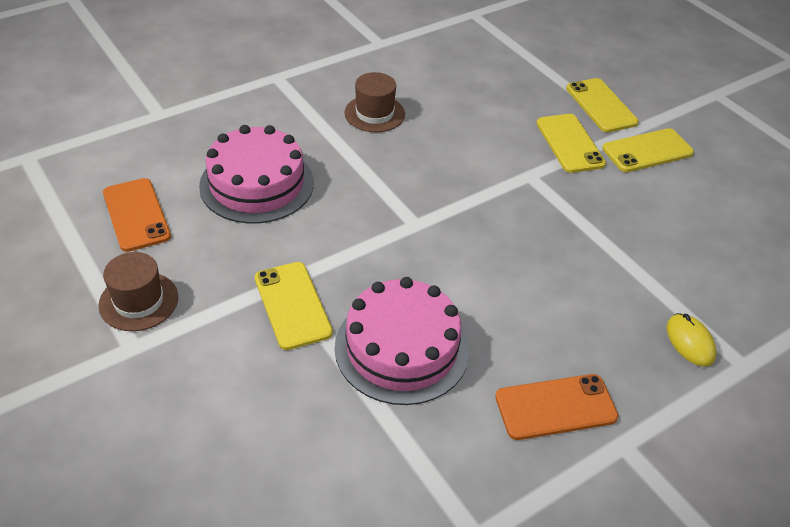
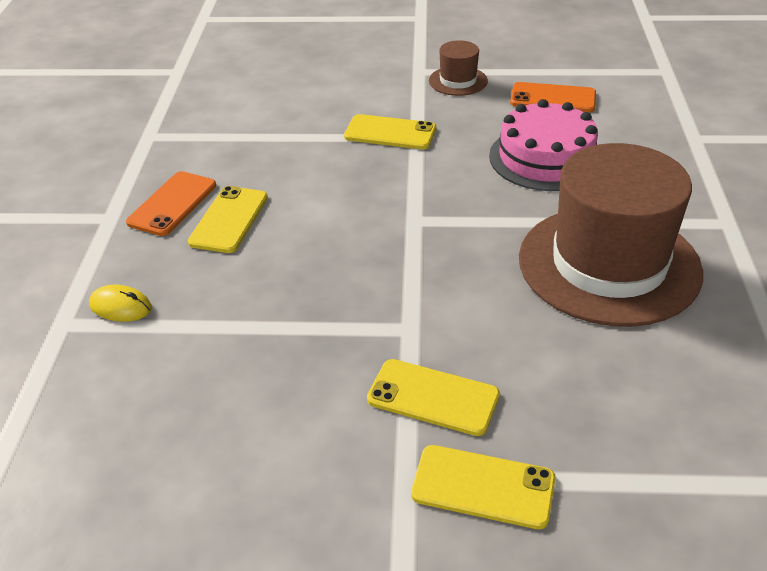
camera: 130 degrees right, 5 degrees down
(374, 113) = (609, 264): brown hat -> brown hat, size x2.30
(402, 348) = (300, 162): pink cake -> none
(647, 151) = (356, 468): yellow phone -> yellow phone (229, 220)

